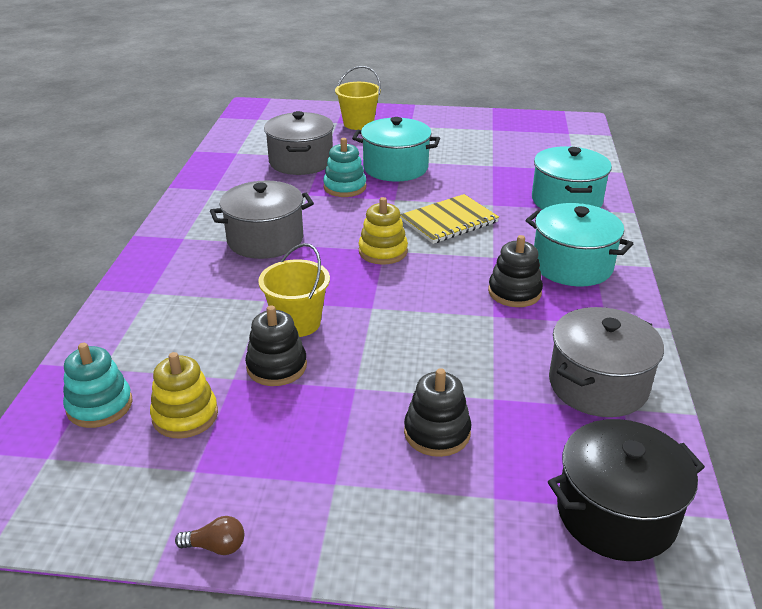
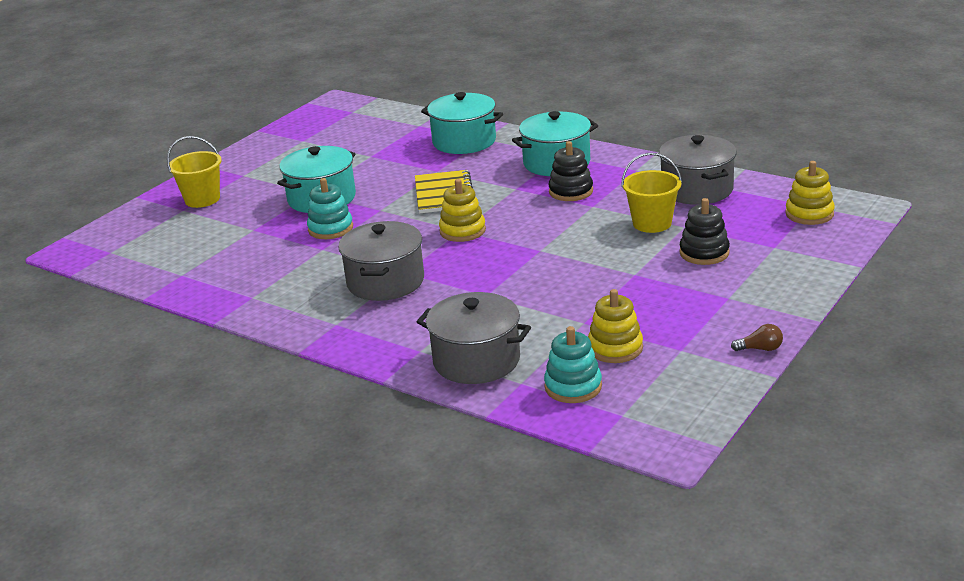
camera: 60 degrees left, 5 degrees down
(216, 546) = (760, 349): brown light bulb -> brown light bulb turned 60 degrees clockwise
(276, 366) = (584, 301): black stacking toy -> none
(297, 323) = (533, 284): yellow bucket -> yellow bucket (652, 223)
(301, 161) = (249, 242): grey pot -> grey pot (476, 360)
(616, 514) = (809, 214): black pot -> yellow stacking toy

